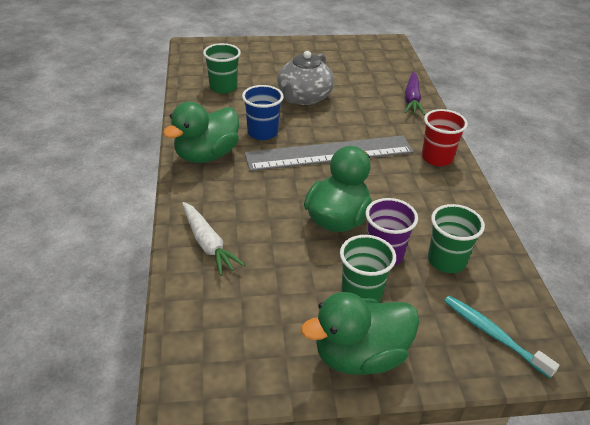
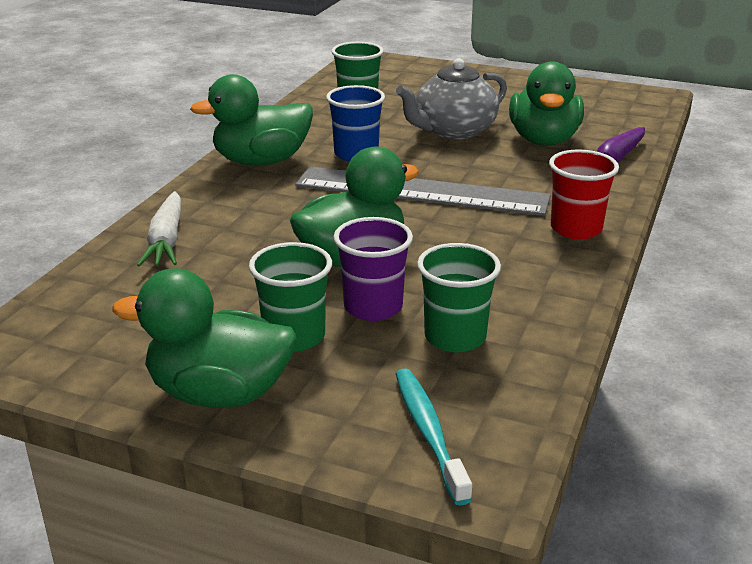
camera: 30 degrees right, 10 degrees down
(362, 93) = (544, 140): none -> green duck

